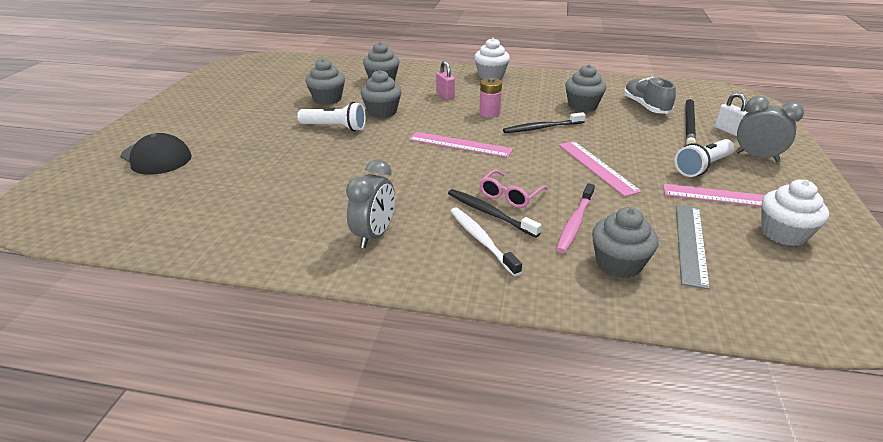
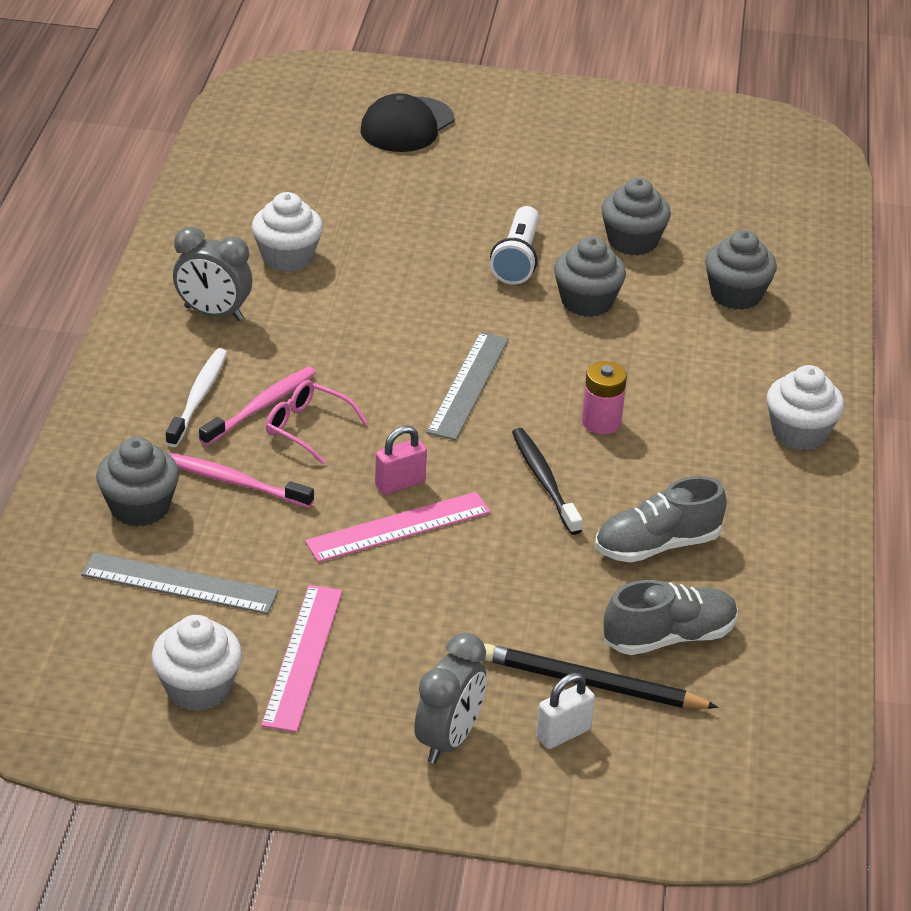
camera: 85 degrees right, 5 degrees up
(307, 204) = (287, 257): none -> white cupcake
(445, 95) = (677, 371): pink padlock -> pink padlock (400, 484)
(460, 144) = (468, 385): pink ruler -> grey ruler
(481, 240) = (198, 397): white toothbrush -> white toothbrush turned 45 degrees counterclockwise
(489, 213) = (261, 407): black toothbrush -> pink toothbrush
(582, 106) = (657, 545): grey cupcake -> grey shoe
(702, 167) = (405, 654): white flashlight -> none

